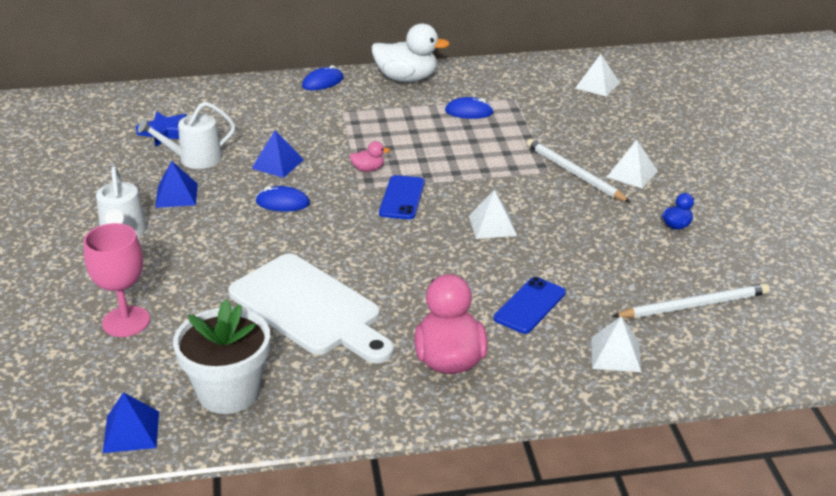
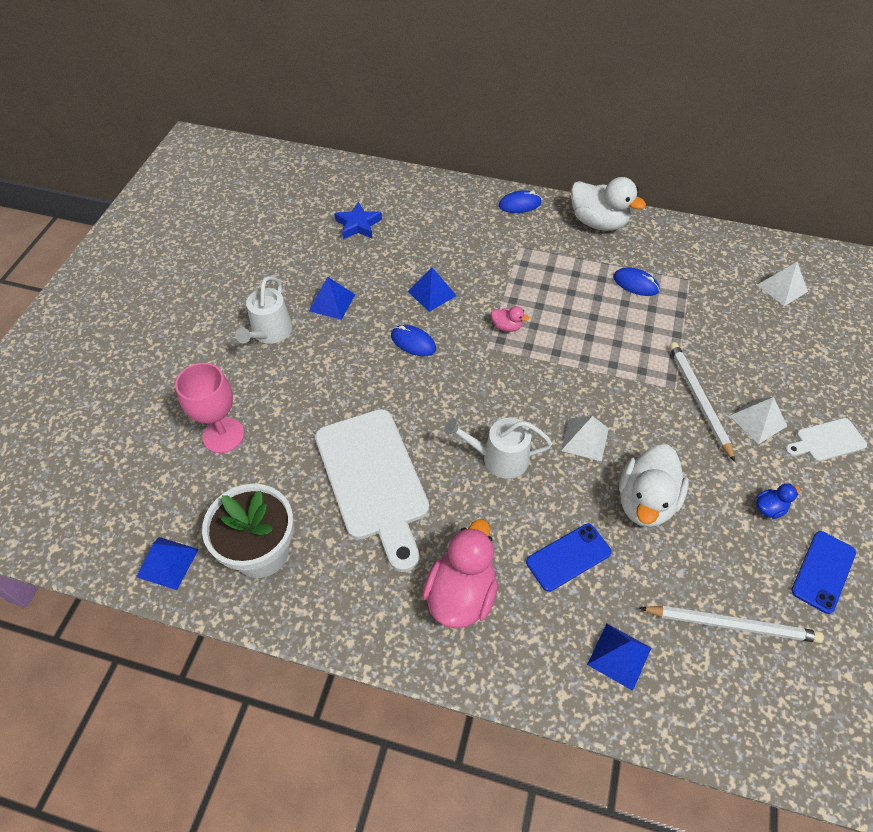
camera: 25 degrees right, 20 degrees up
(195, 159) = (367, 264): white watering can -> white watering can (499, 458)
(402, 198) = (519, 374): blue phone -> blue phone (823, 571)
(572, 250) = (645, 502): none -> white duck
(615, 354) = (619, 656): white pyramid -> blue pyramid
(695, 171) = (827, 441): none -> white cutting board

